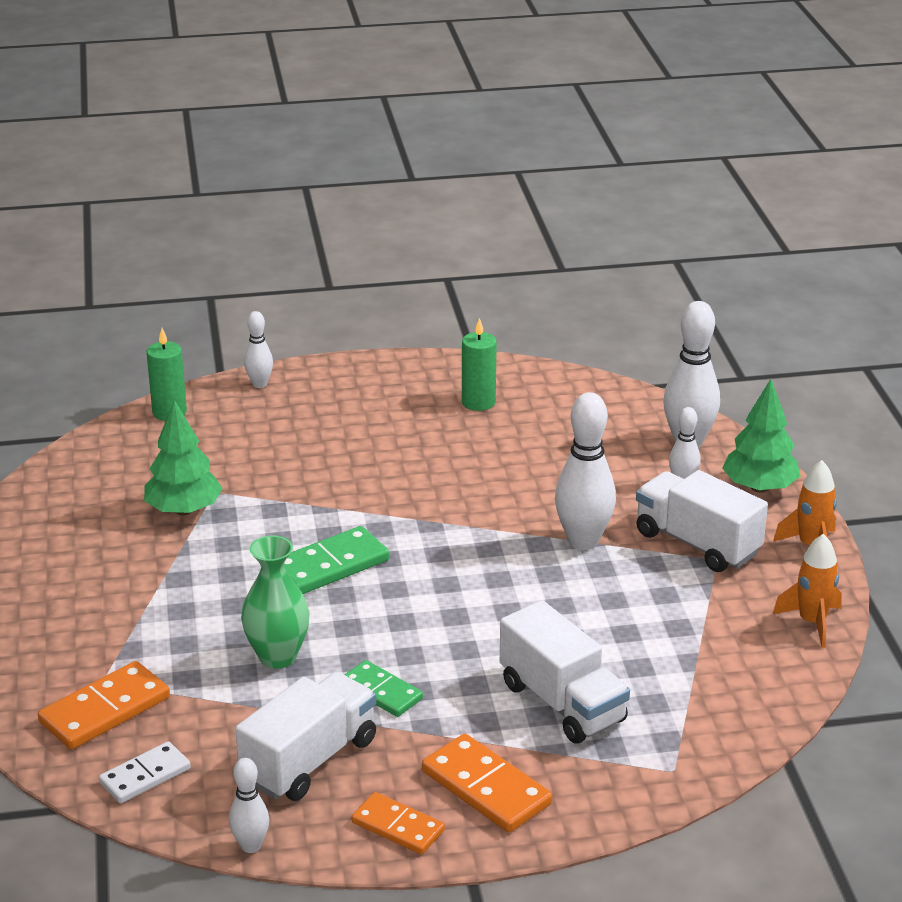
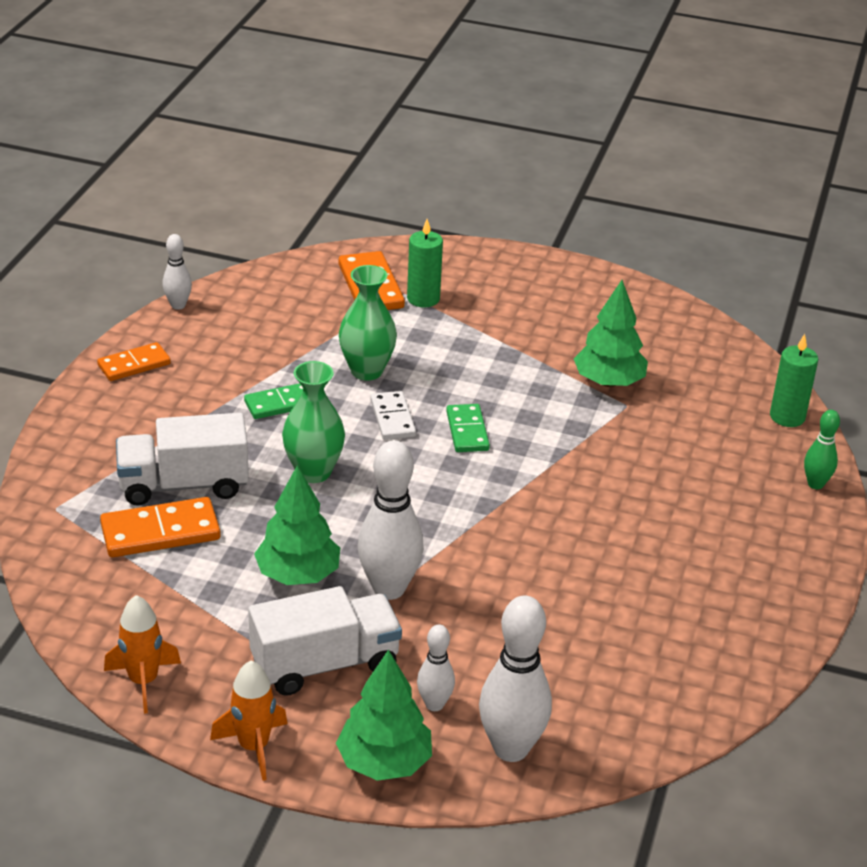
camera: 115 degrees right, 5 degrees up
(145, 776) = (286, 285): white domino -> white domino (393, 418)
(259, 384) = (815, 484): white bowling pin -> green bowling pin
(309, 760) = (236, 350): white truck -> none
(330, 565) = (467, 431): green domino -> green domino, size x0.66
(471, 632) = (313, 472): none -> green vase
(478, 402) = (695, 619): green candle -> green candle (423, 299)
(486, 787) = (131, 414): orange domino -> orange domino (160, 532)
(614, 591) = (298, 575): none -> green tree

